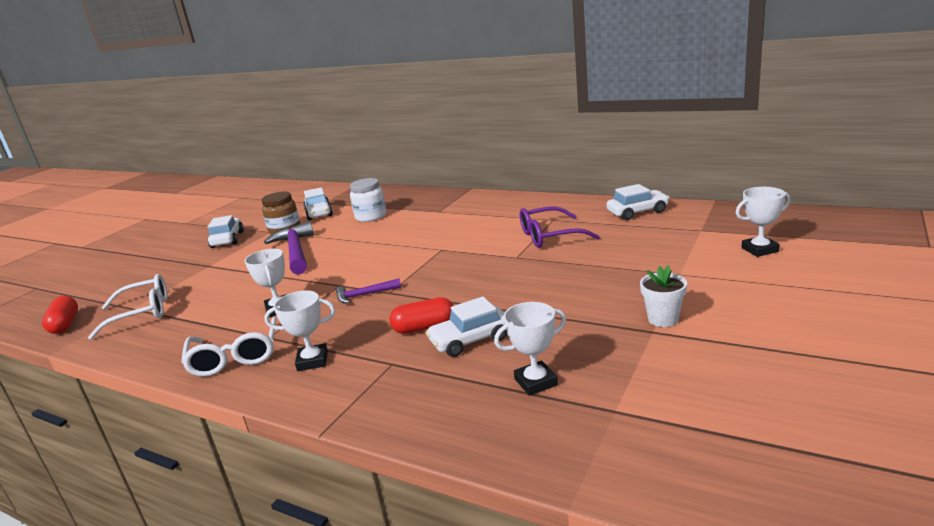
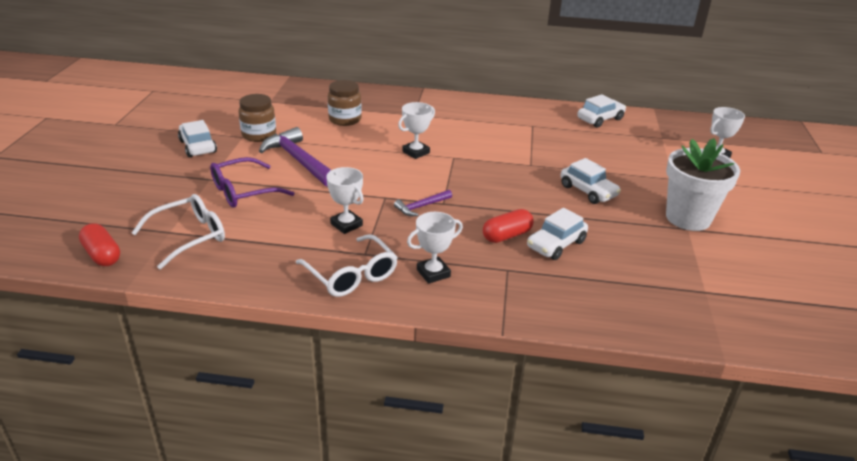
camera: 25 degrees left, 10 degrees up
(319, 213) = (279, 114): white car -> white car (588, 191)
(371, 216) = (345, 119): white jar -> brown jar
(536, 382) = (635, 275): white trophy -> white trophy (416, 152)
(549, 236) = (543, 143): purple glasses -> purple glasses (243, 191)
(663, 319) = (688, 218): white flower pot -> white flower pot, size x1.94

